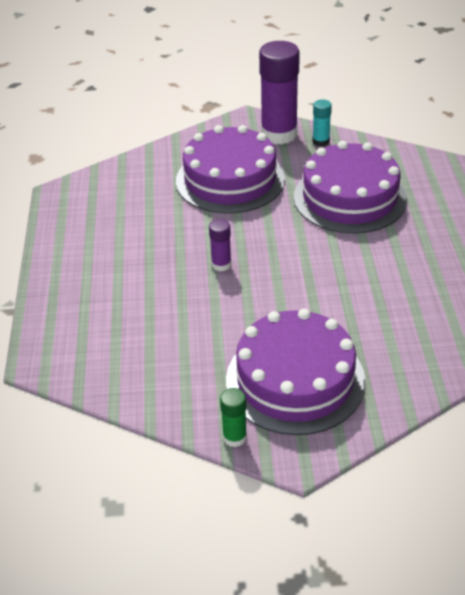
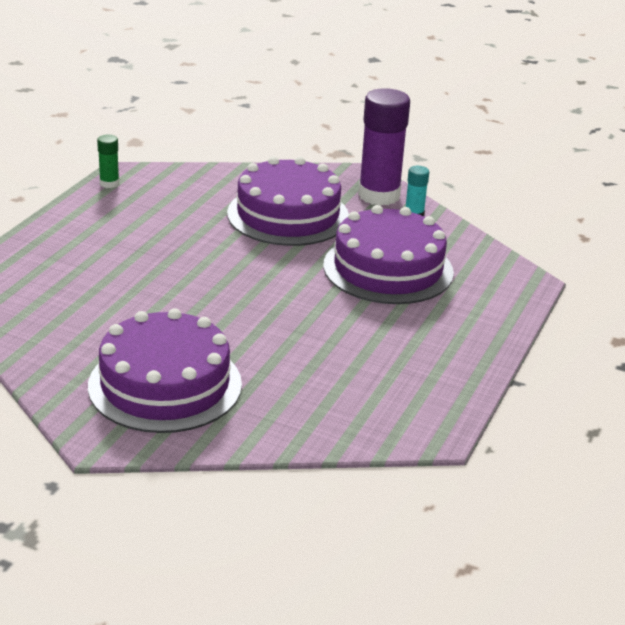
camera: 25 degrees right, 10 degrees down
(221, 264) = (202, 275): purple glue stick -> none
(234, 437) = (62, 403): green glue stick -> green glue stick (109, 183)

